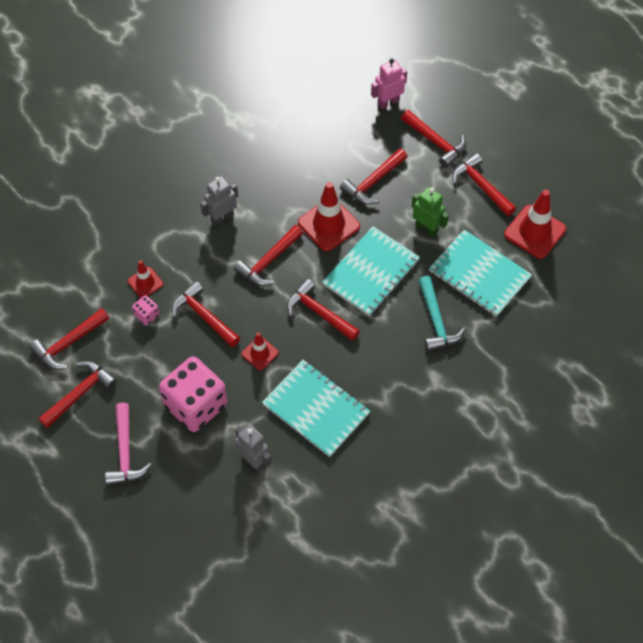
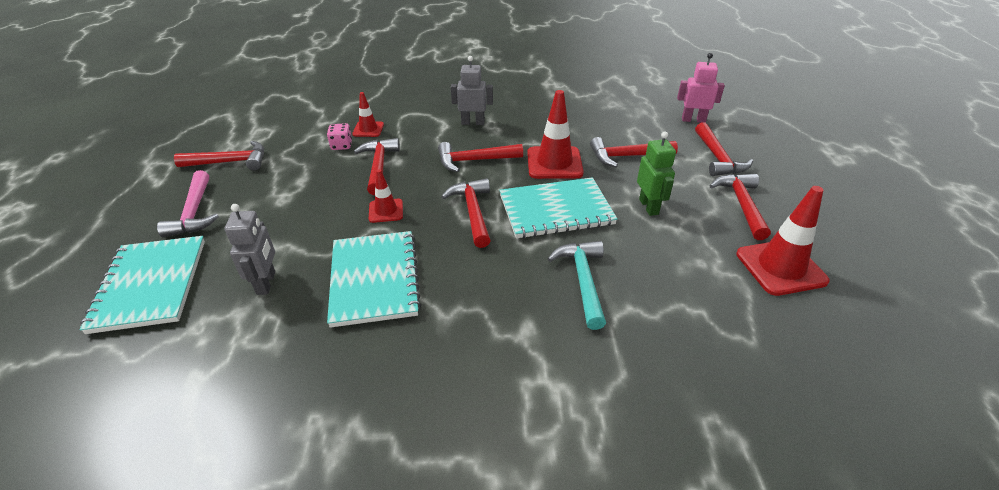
camera: 40 degrees right, 20 degrees down
(68, 343) = (270, 134): red hammer -> none
(125, 452) = (194, 212): pink hammer -> pink hammer turned 45 degrees counterclockwise
(196, 405) = (288, 214): pink dice -> none
(436, 321) = (583, 280): turquoise hammer -> turquoise hammer turned 150 degrees clockwise
(479, 274) = (675, 269): turquoise notebook -> turquoise notebook (150, 285)

